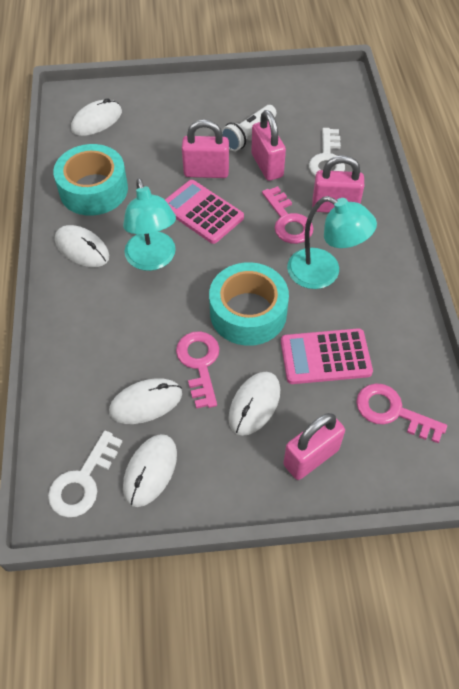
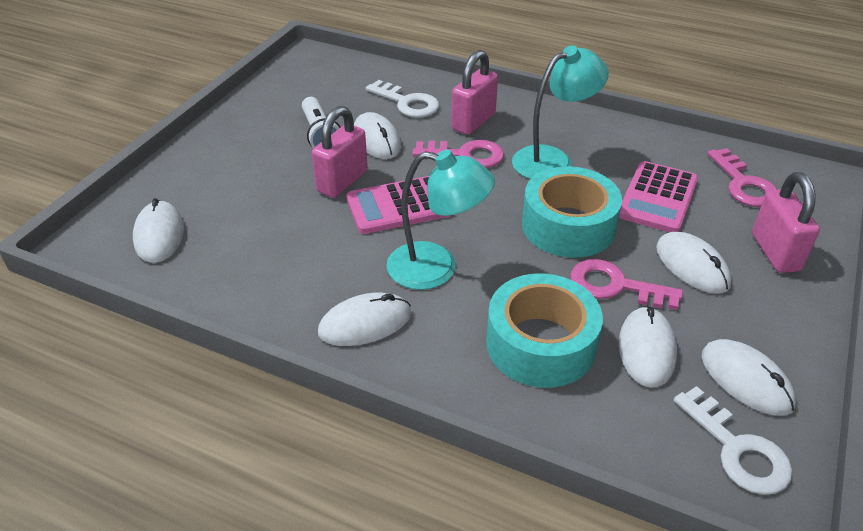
camera: 60 degrees left, 15 degrees down
(93, 190) = (275, 278): turquoise tape -> turquoise tape (540, 344)
(267, 165) = (376, 139): pink padlock -> white mouse
(392, 412) = (744, 184): pink key -> pink key turned 75 degrees counterclockwise

